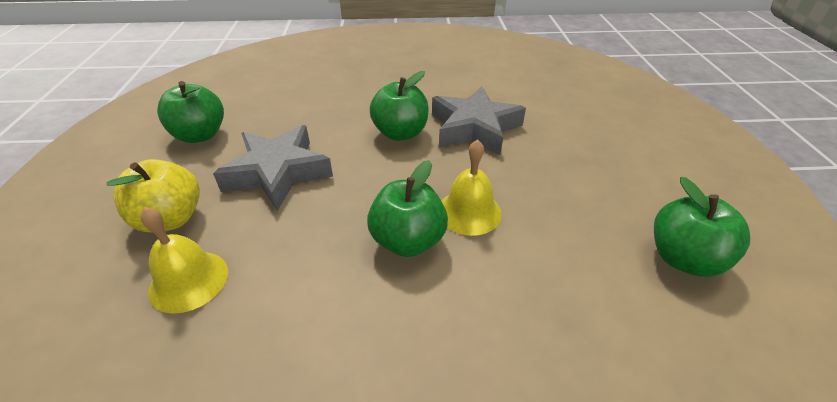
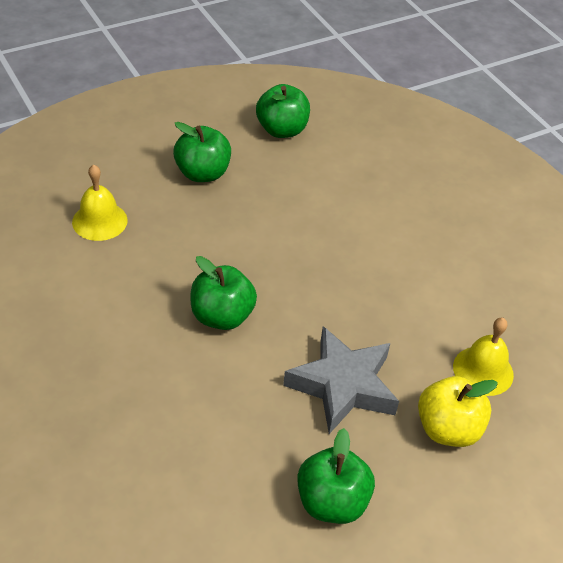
camera: 120 degrees left, 5 degrees up
(408, 241) = (359, 262): green apple -> green apple (202, 173)
(469, 211) = (305, 237): yellow bell -> yellow bell (99, 221)
(474, 128) = (180, 261): grey star -> none

